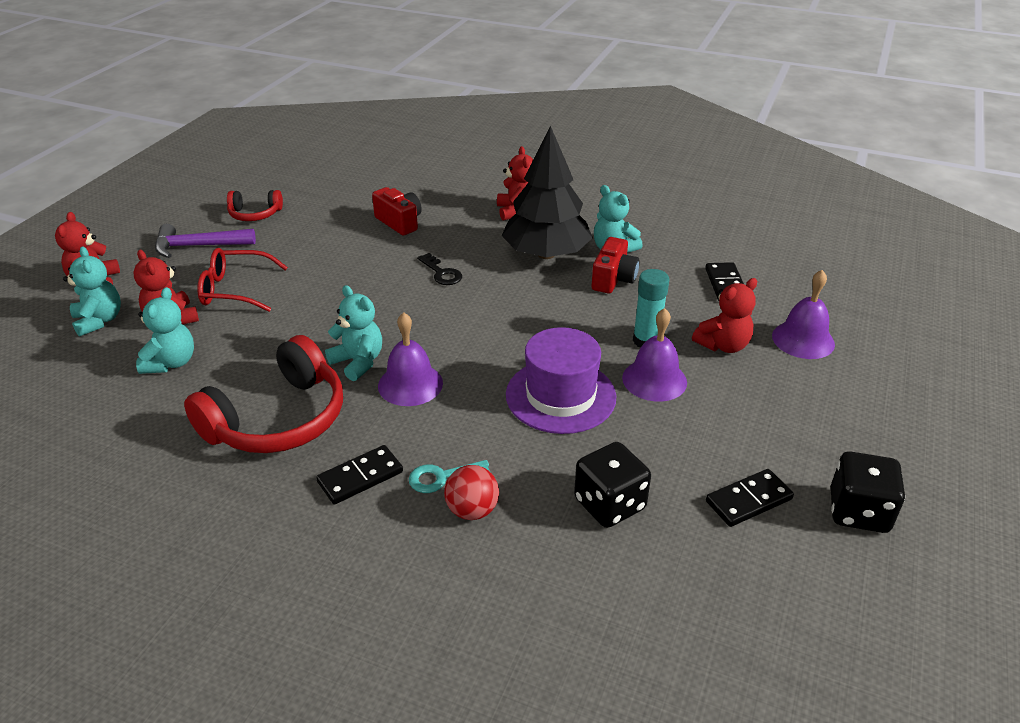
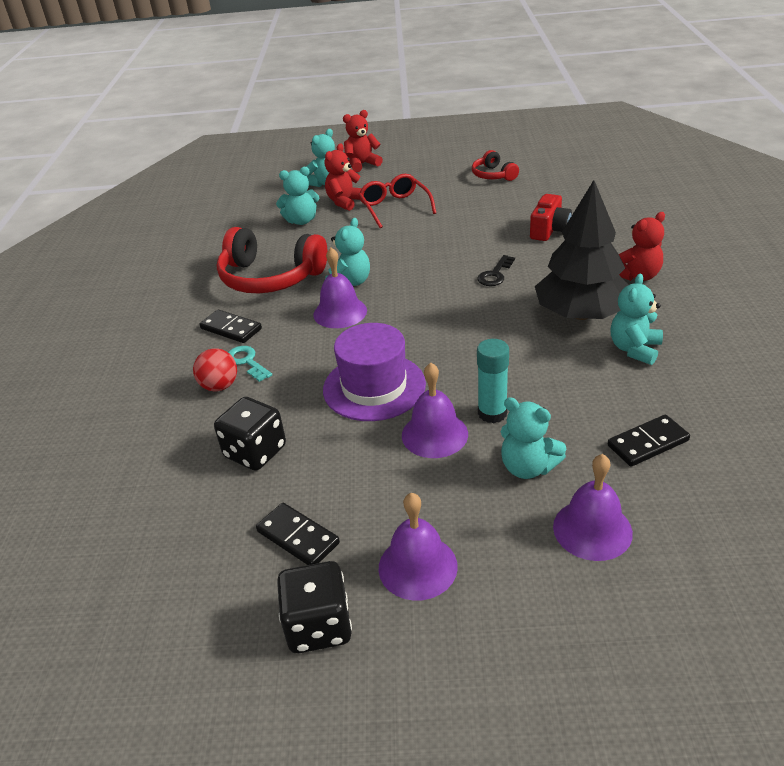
camera: 70 degrees right, 0 degrees up
(198, 246) = (432, 175): purple hammer -> none
(613, 279) = (578, 365): red camera -> none
(723, 345) = (528, 467): red teddy bear -> turquoise teddy bear
(810, 436) = (417, 566): none -> purple bell

